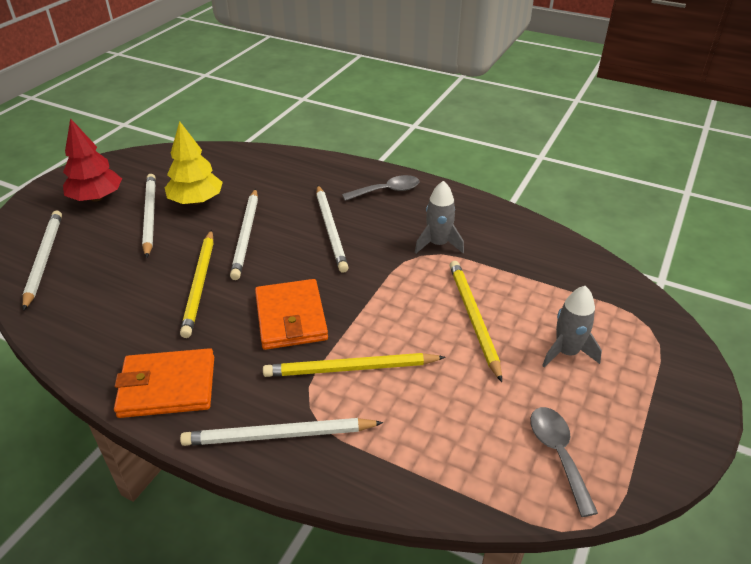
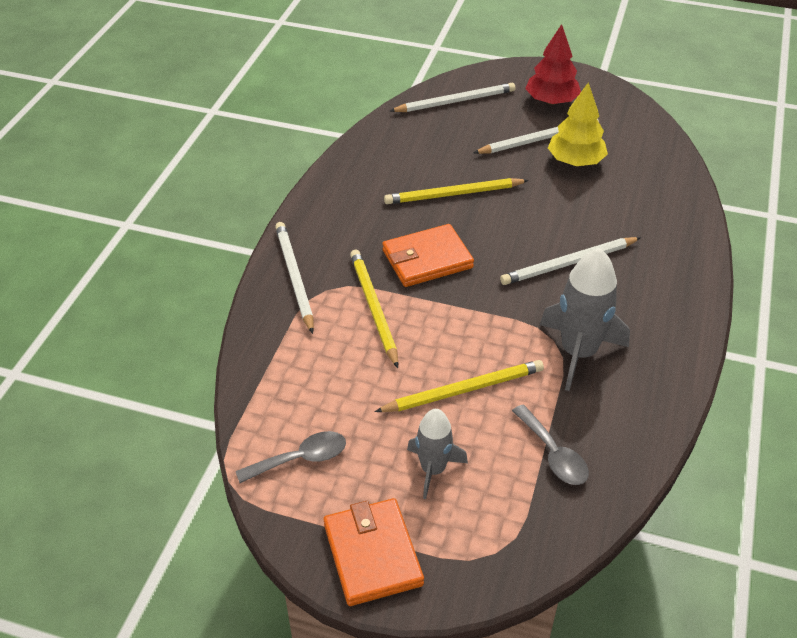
camera: 80 degrees right, 5 degrees up
(167, 386) = (332, 207): orange wallet -> orange wallet (373, 554)
(246, 235) = (534, 206): white pencil -> none
(387, 191) = (664, 298): grey spoon -> grey spoon (553, 454)
(438, 244) = (578, 352): grey rocket -> grey rocket, size x1.61

